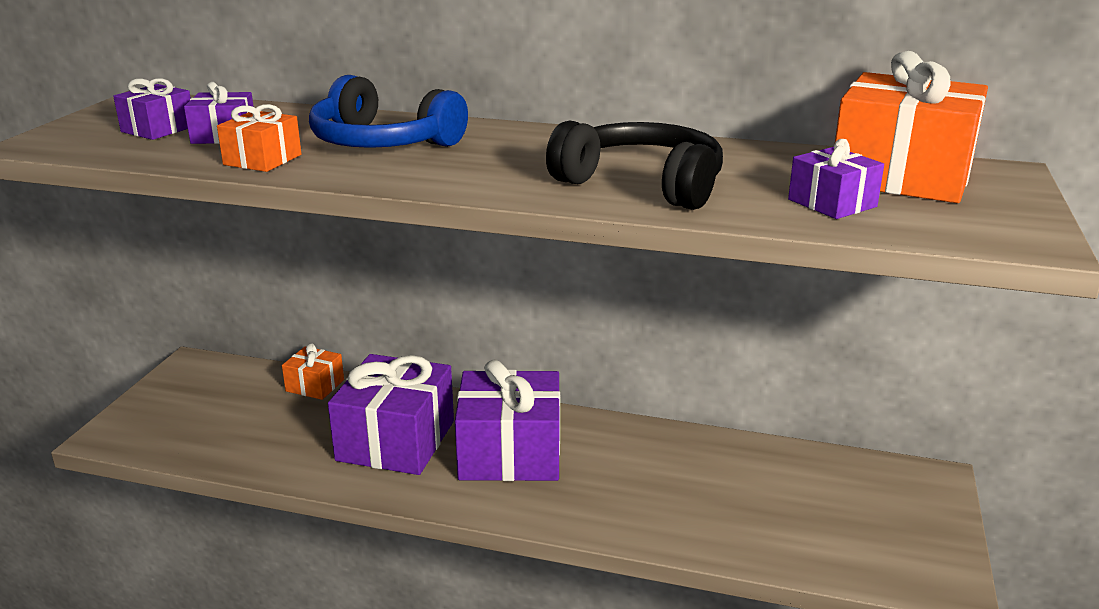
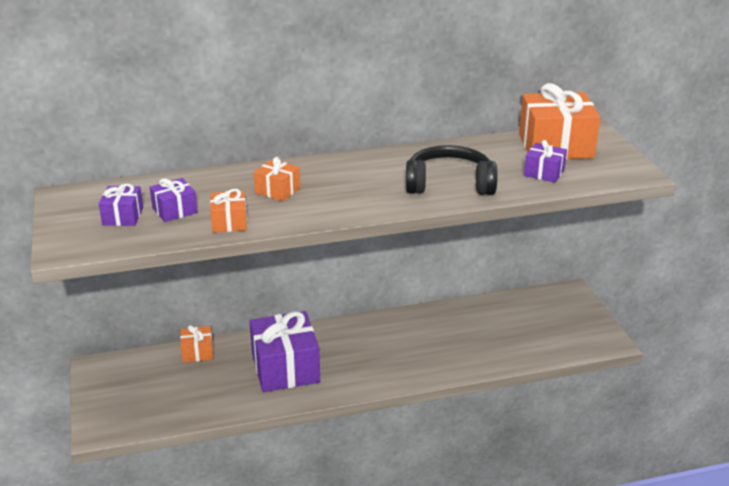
camera: 30 degrees left, 5 degrees up
(382, 142) = (277, 190): blue headphones -> orange gift
(510, 453) = (357, 352): purple gift -> none

